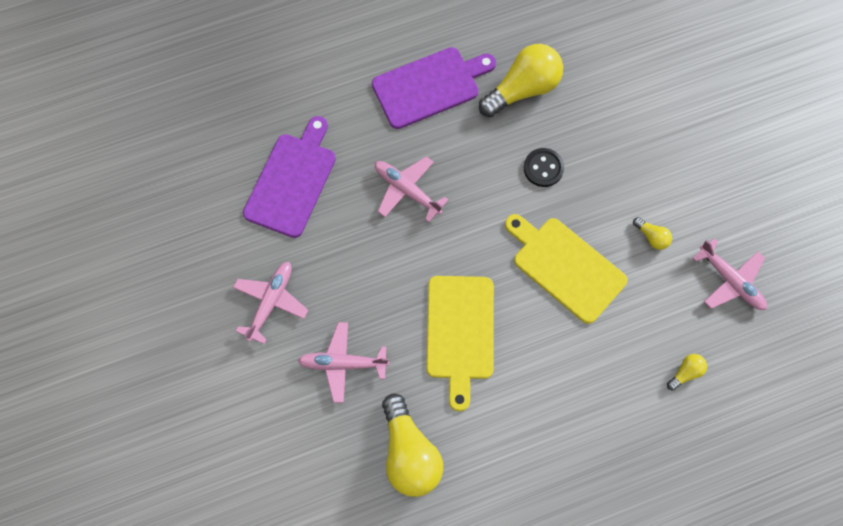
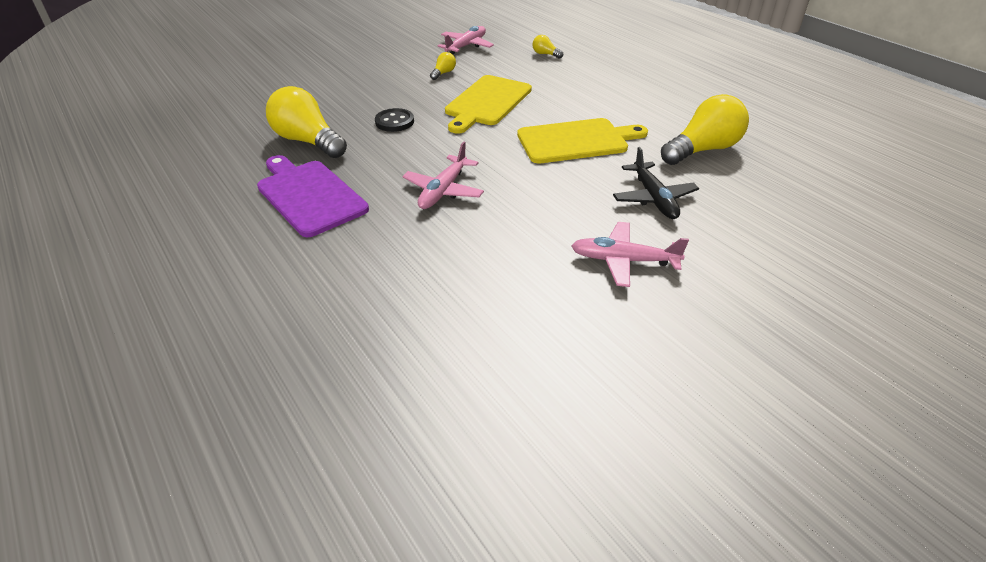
camera: 105 degrees left, 30 degrees down
(292, 181) = (461, 276): purple cutting board -> none
(343, 363) = (653, 198): pink plane -> black plane

